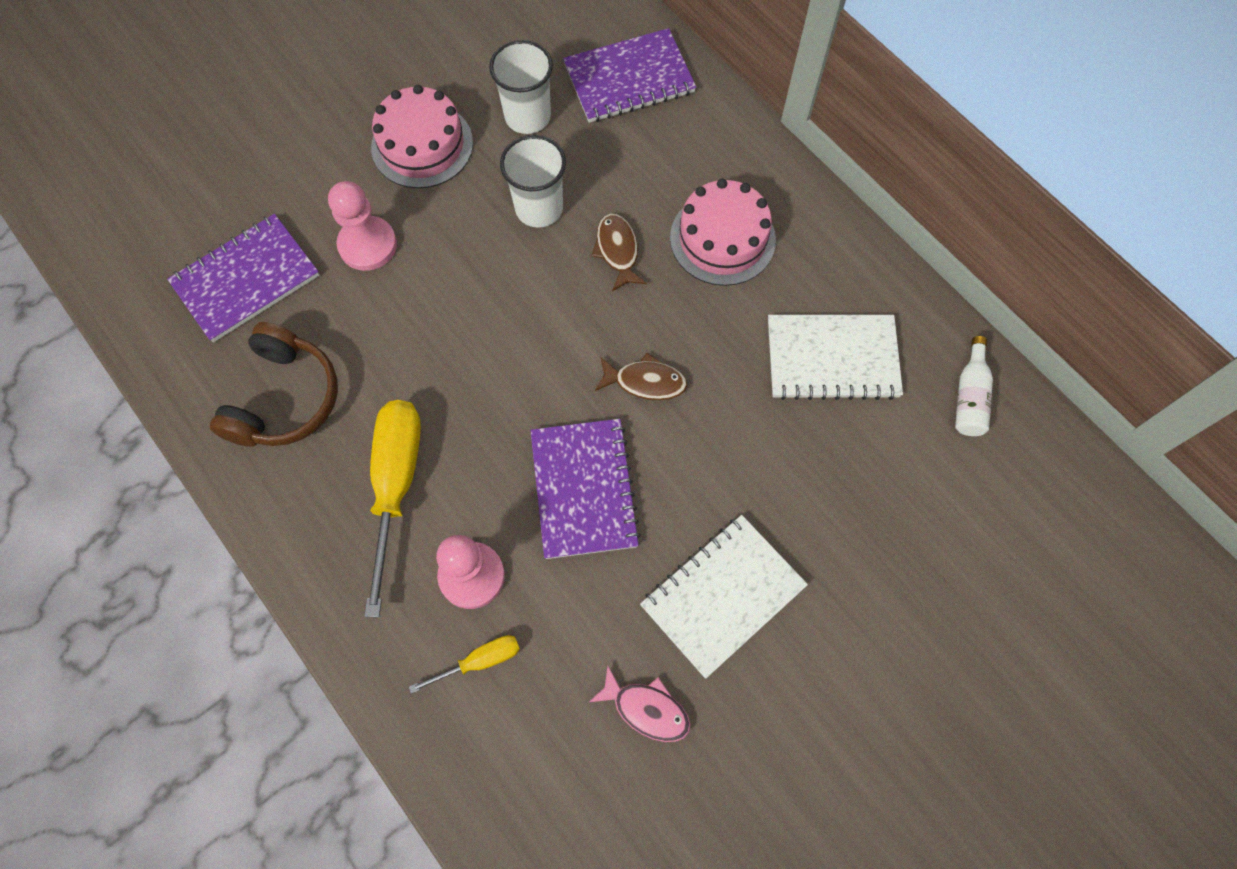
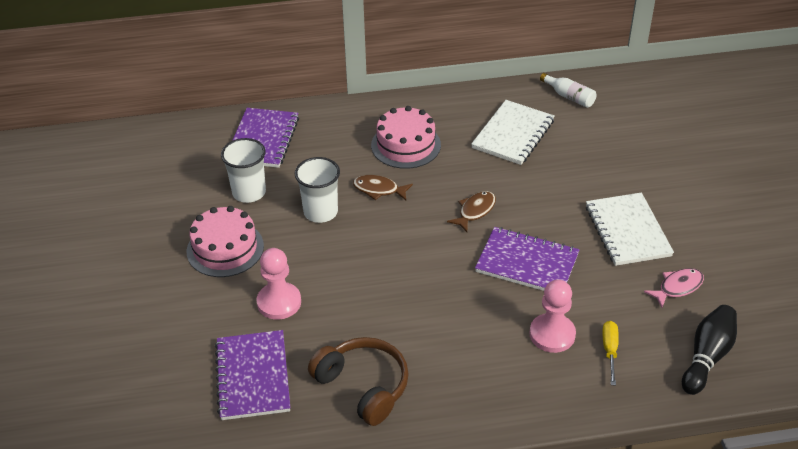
camera: 60 degrees left, 25 degrees down
(396, 485) = (467, 349): yellow screwdriver -> none
(532, 798) = (707, 357): none -> black bowling pin

